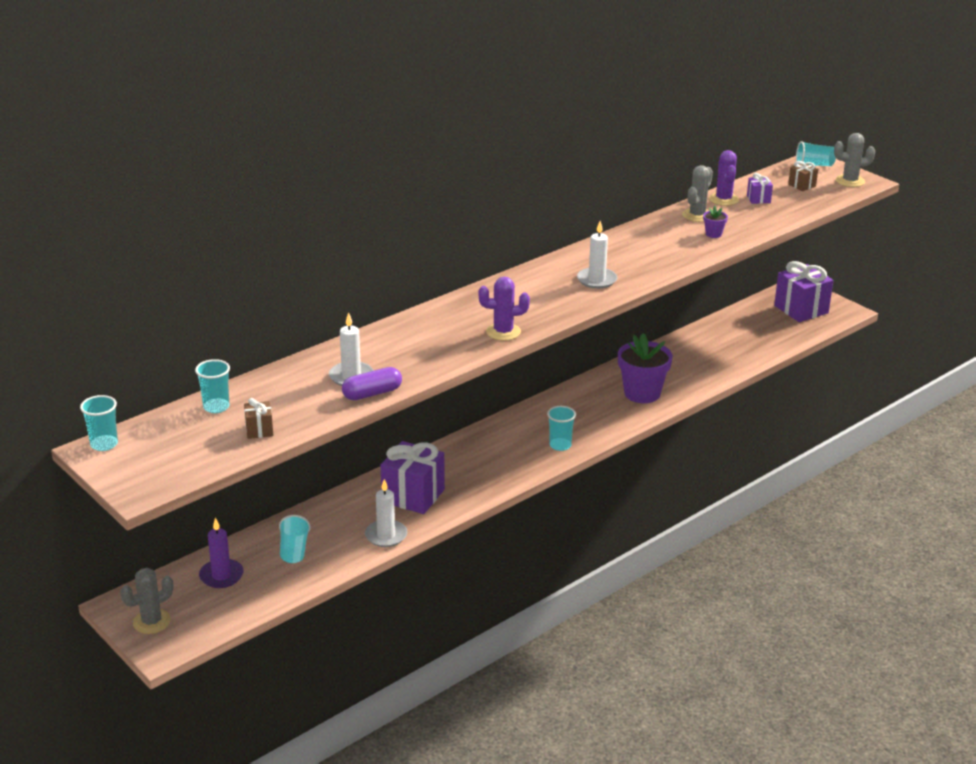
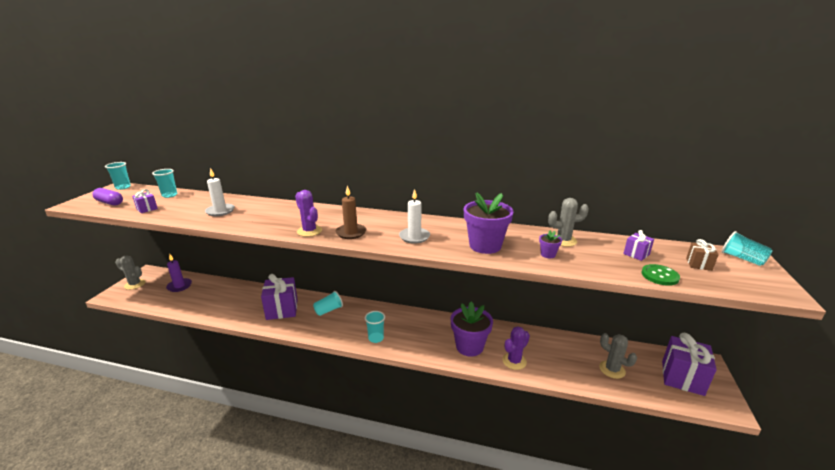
camera: 55 degrees right, 5 degrees down
(259, 430) = (147, 209): brown gift -> purple gift
(294, 550) = (210, 296): turquoise cup -> turquoise cup (328, 310)
(372, 393) = (203, 221): purple capsule -> purple capsule (109, 203)
(386, 535) = (237, 316): white candle -> none
(541, 310) = (351, 233): none -> brown candle
(661, 254) = (485, 246): none -> purple flower pot
(723, 199) = (606, 242): purple cactus -> purple cactus (514, 361)
(799, 209) = (659, 276): none -> green button
(850, 181) = (760, 283): grey cactus -> grey cactus (612, 369)

